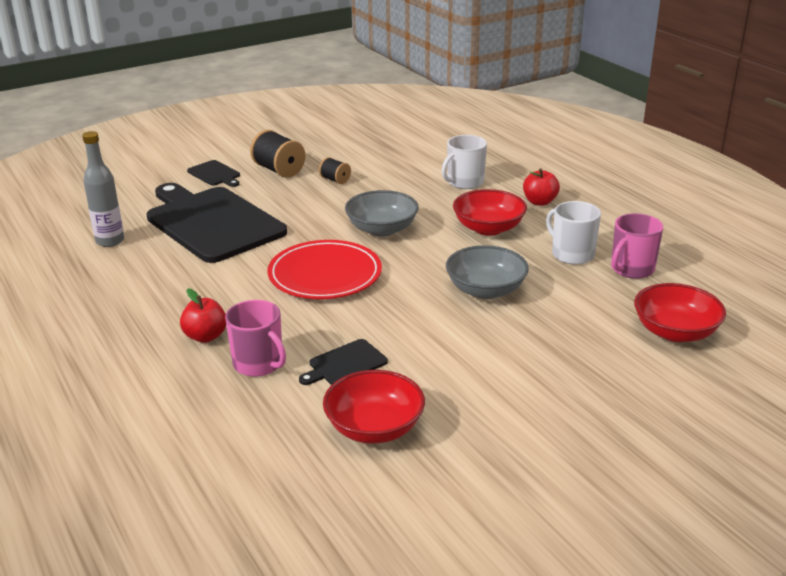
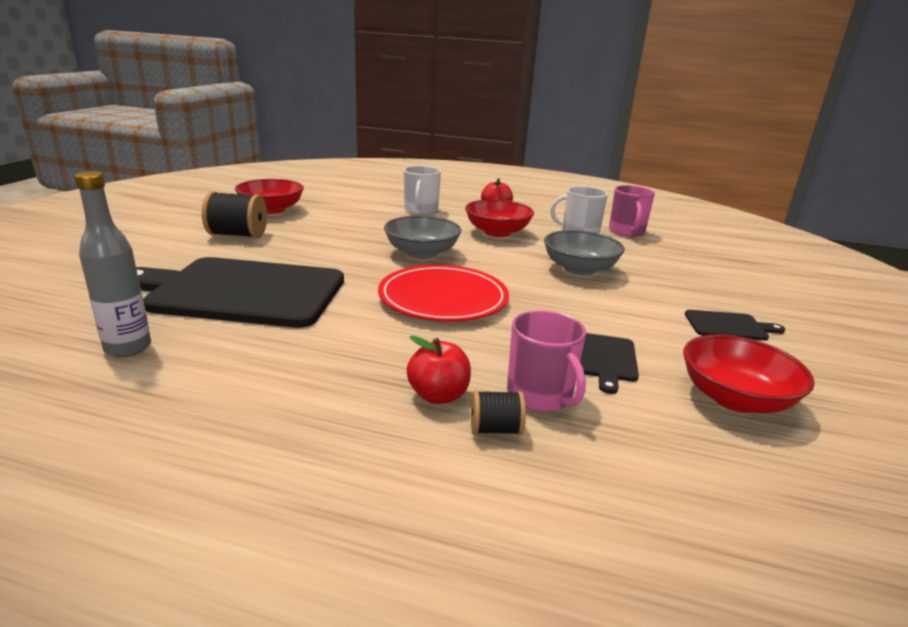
camera: 45 degrees left, 5 degrees down
(215, 174) = (167, 252): black cutting board -> black cutting board (729, 326)
(259, 363) = (540, 395): pink mug -> pink mug turned 60 degrees clockwise
(335, 180) = (310, 230): black spool -> black spool (495, 429)
(675, 332) = (722, 256): red bowl -> red bowl (271, 210)

